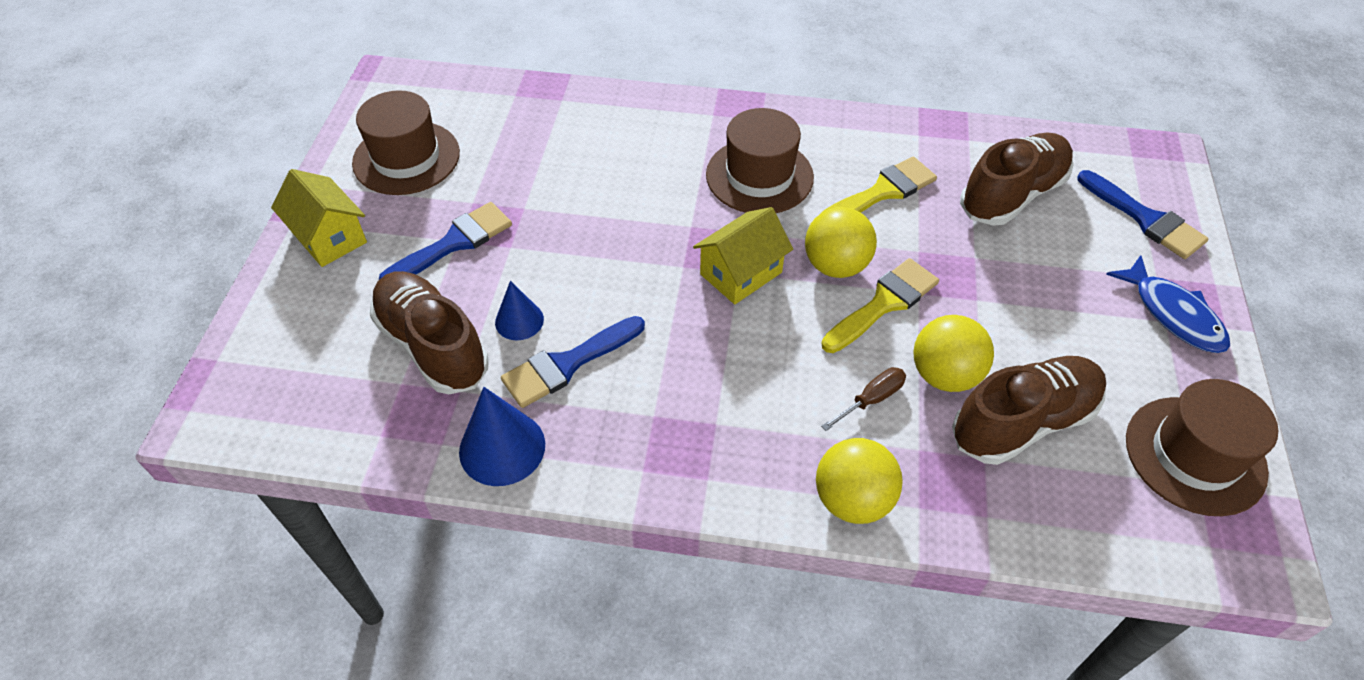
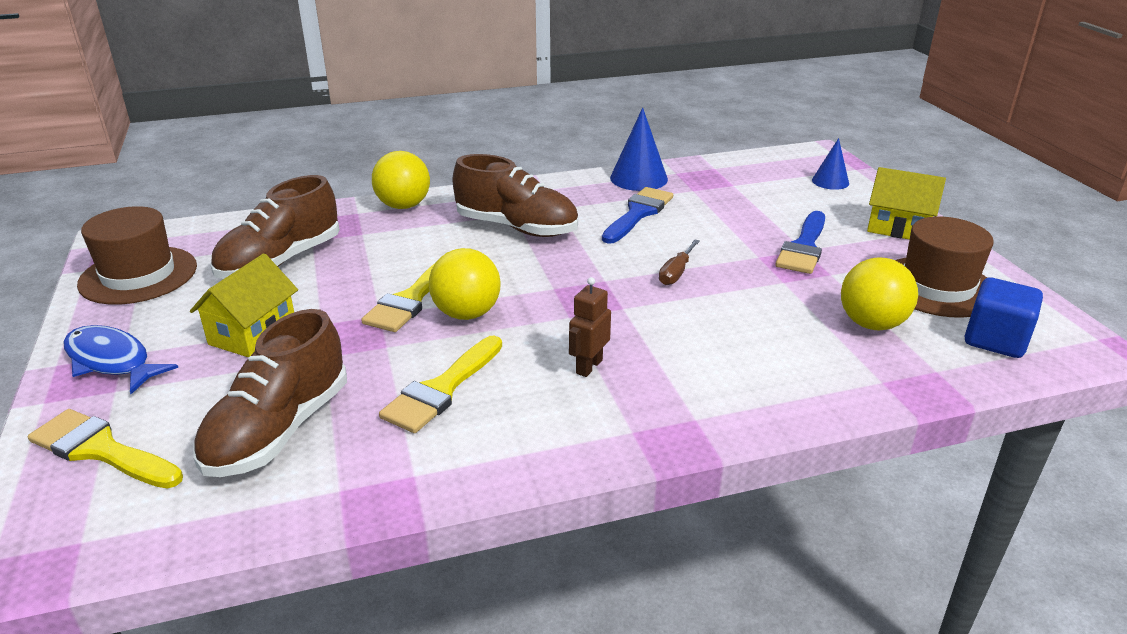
camera: 155 degrees right, 20 degrees down
(433, 346) = (737, 201): brown shoe -> brown shoe (516, 228)
(440, 101) = (995, 340): none -> blue cube
(519, 320) = (696, 223): blue cone -> blue cone (830, 181)
(741, 273) = (551, 287): yellow house -> yellow house (253, 333)
(759, 176) = (588, 366): brown hat -> brown robot
(871, 399) = (405, 246): brown screwdriver -> brown screwdriver (676, 273)
(944, 375) = (347, 271): yellow ball -> yellow ball (871, 324)
(1145, 219) = (101, 450): blue brush -> yellow brush

